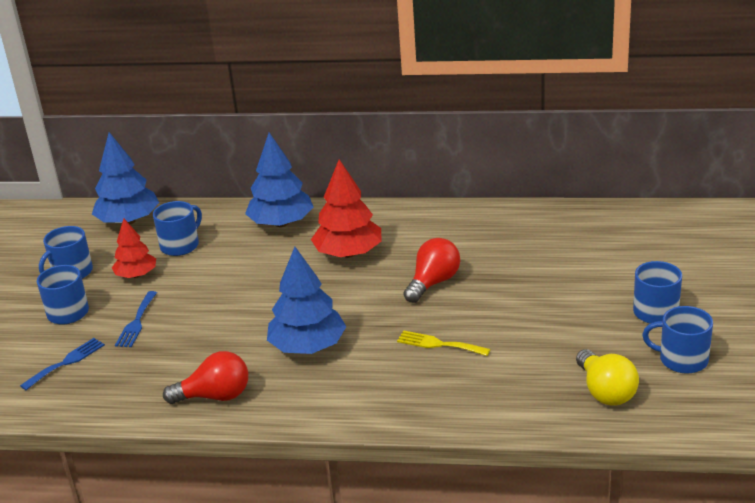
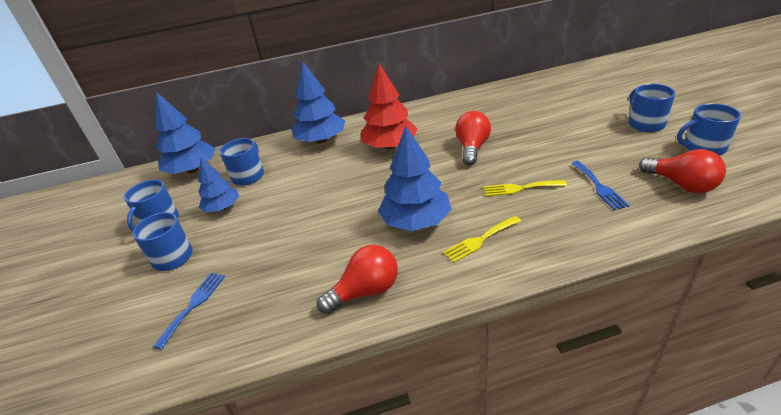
camera: 20 degrees left, 5 degrees up
(136, 275) = (222, 208): red tree -> blue tree
(136, 322) = (245, 246): blue fork -> blue fork (599, 187)
(351, 383) = (480, 240): none -> yellow fork
(605, 391) = (681, 185): yellow light bulb -> red light bulb

